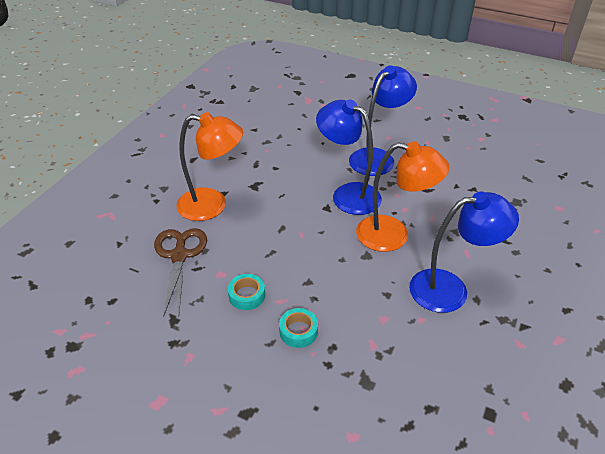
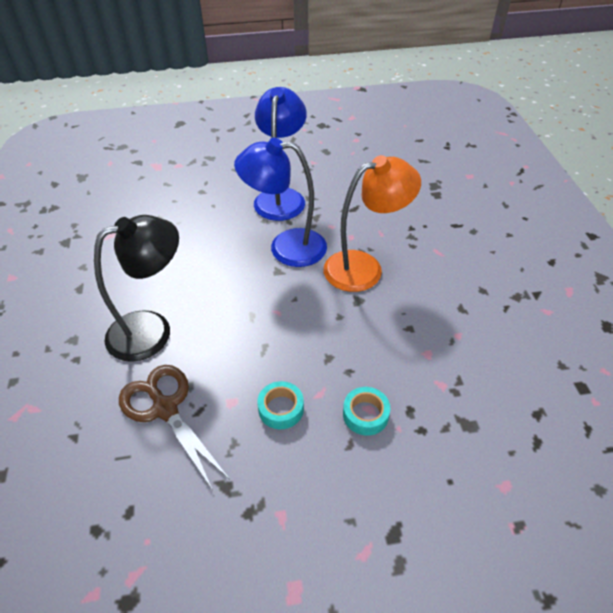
camera: 35 degrees left, 5 degrees up
(212, 205) = (152, 330): orange lamp -> black lamp
(450, 289) = (455, 293): blue lamp -> none

